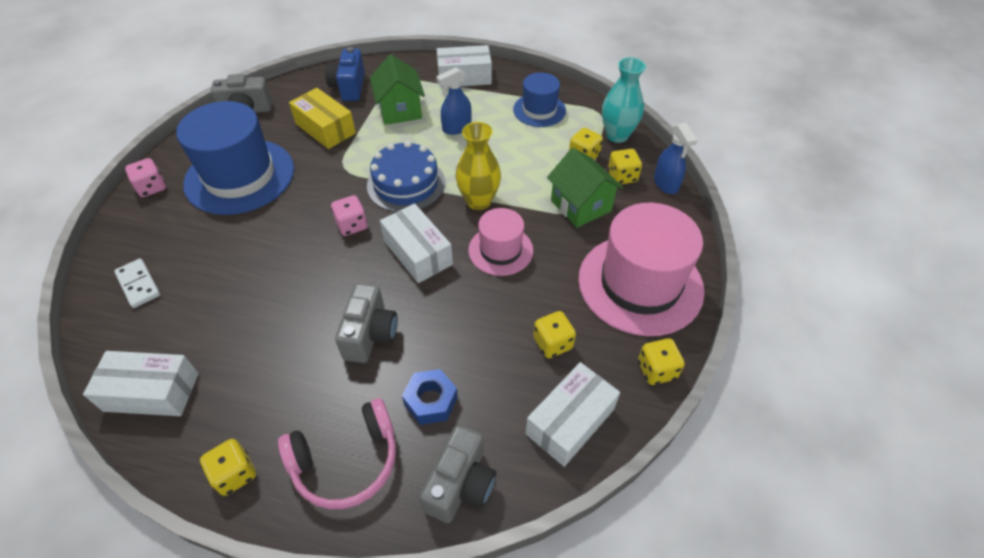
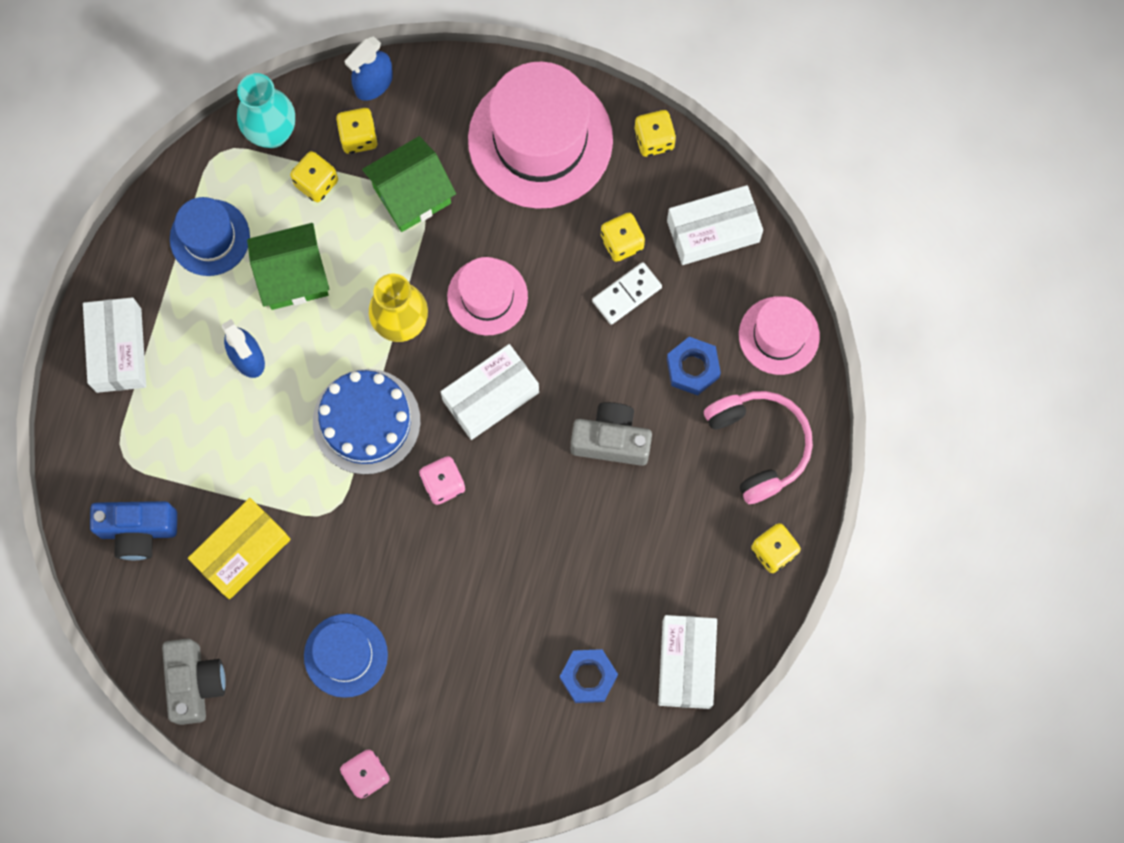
camera: 90 degrees left, 25 degrees up
(138, 284) = (539, 731): white domino -> white domino (626, 294)
(169, 317) = (588, 677): none -> blue nut
(240, 176) = (345, 655): blue hat -> blue hat, size x0.55
(400, 110) = (201, 444): green house -> green house (293, 276)
(461, 484) = (779, 335): grey camera -> pink hat
(570, 421) = (713, 231): white box -> white box turned 60 degrees counterclockwise
(666, 184) = (373, 83): blue spray bottle -> blue spray bottle turned 150 degrees clockwise

